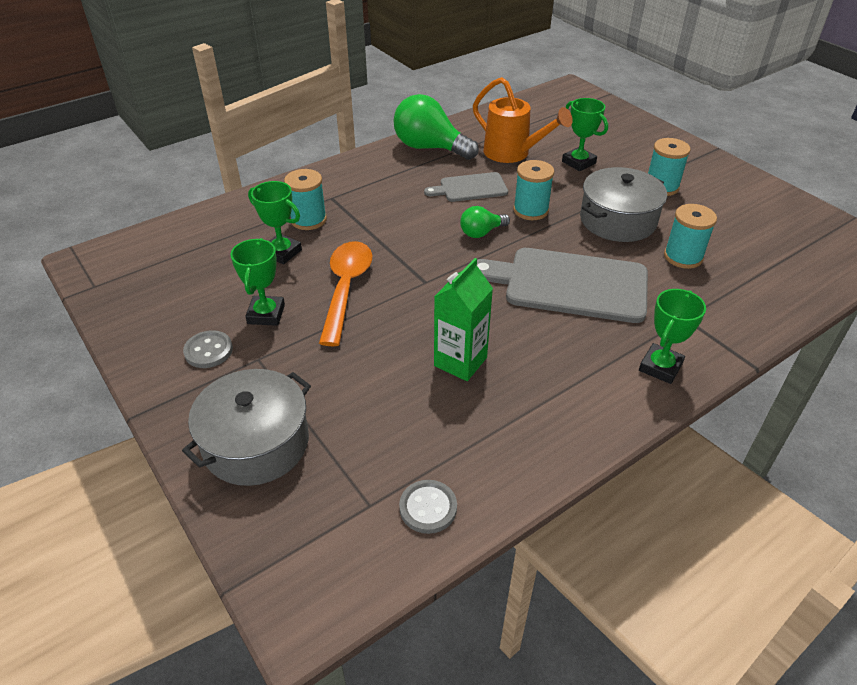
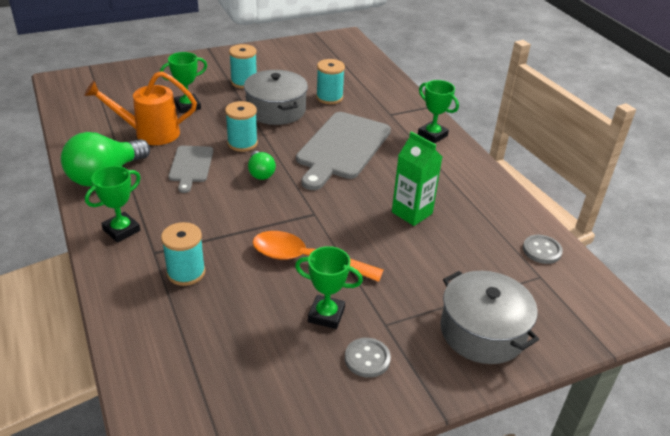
camera: 80 degrees left, 5 degrees down
(282, 252) = (233, 297): green trophy -> green trophy (121, 230)
(512, 153) = (150, 133): orange watering can -> orange watering can turned 150 degrees counterclockwise

